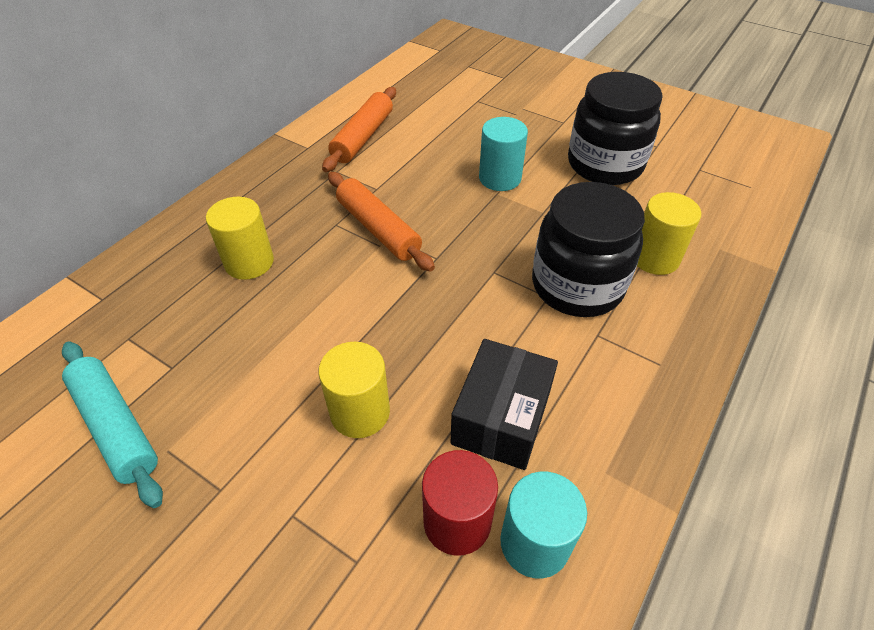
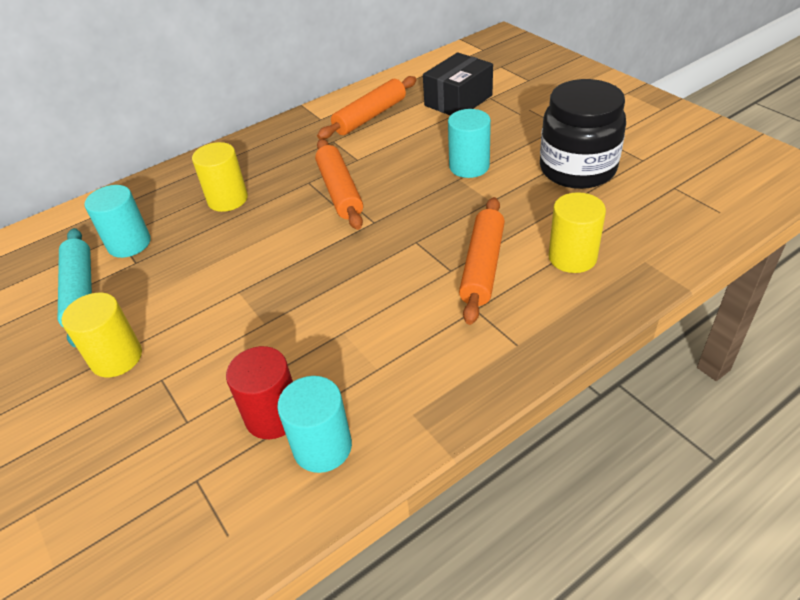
camera: 25 degrees right, 5 degrees down
(149, 344) = (129, 243): none -> turquoise cylinder
(360, 412) = (247, 322): yellow cylinder -> yellow cylinder (116, 358)
(501, 418) = (352, 353): black box -> black box (458, 100)
(577, 285) = (482, 266): black jar -> orange rolling pin

